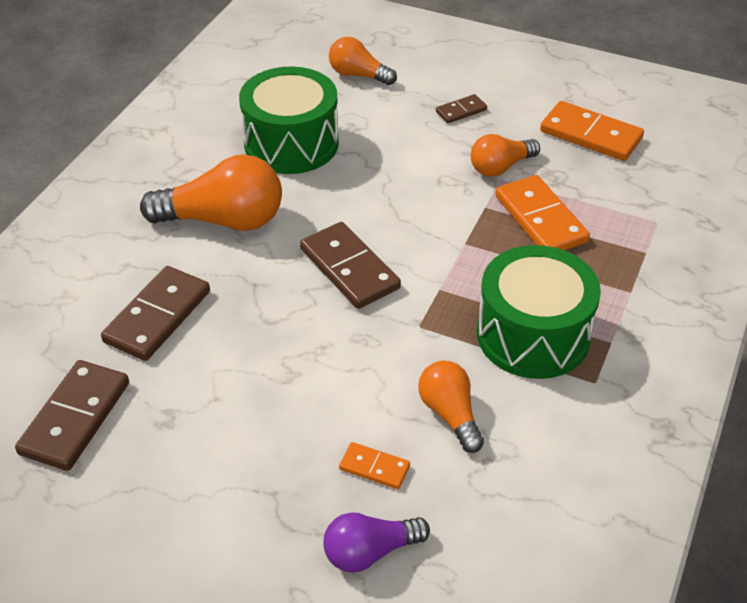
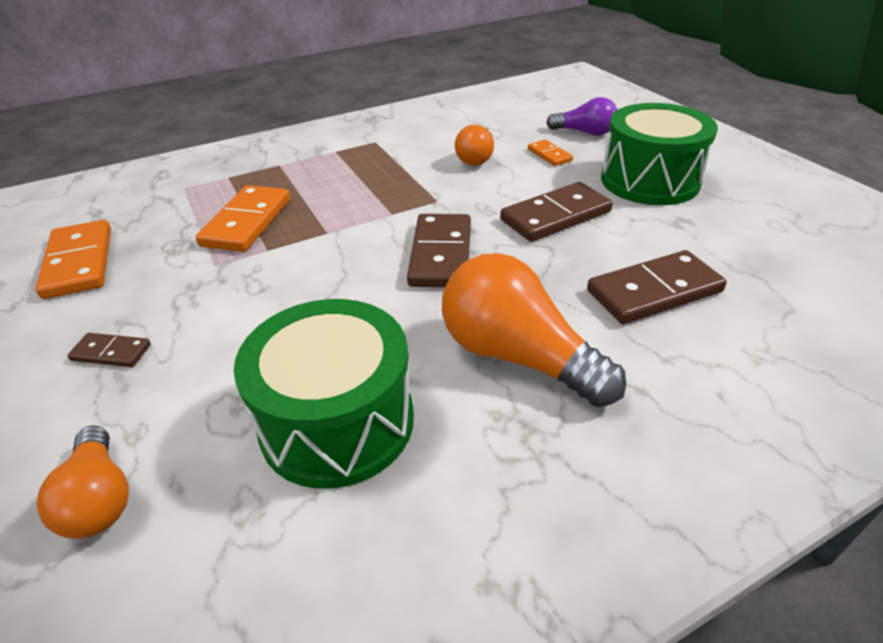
camera: 140 degrees left, 5 degrees down
(75, 418) = (765, 248): brown domino -> brown domino (555, 216)
(500, 167) = (196, 273): orange light bulb -> none
(533, 335) = (373, 169): green drum -> green drum (649, 180)

